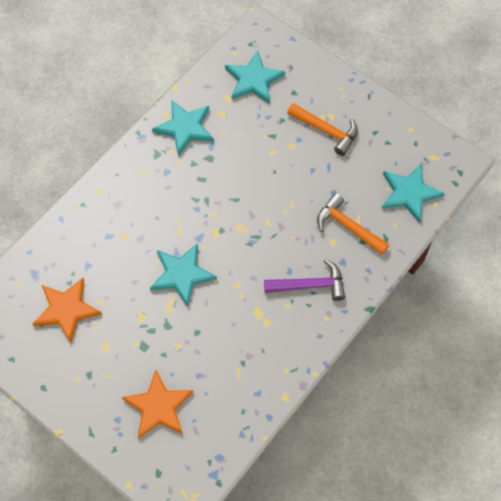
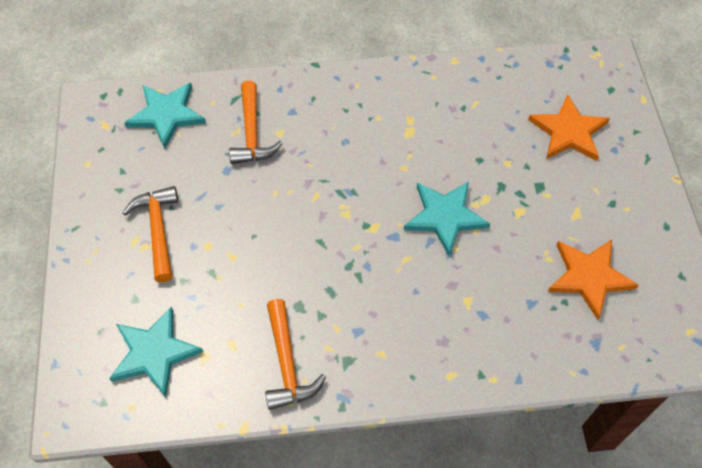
camera: 135 degrees left, 5 degrees down
(185, 128) = (287, 364): turquoise star -> orange hammer
(310, 285) = (341, 116): purple hammer -> none

